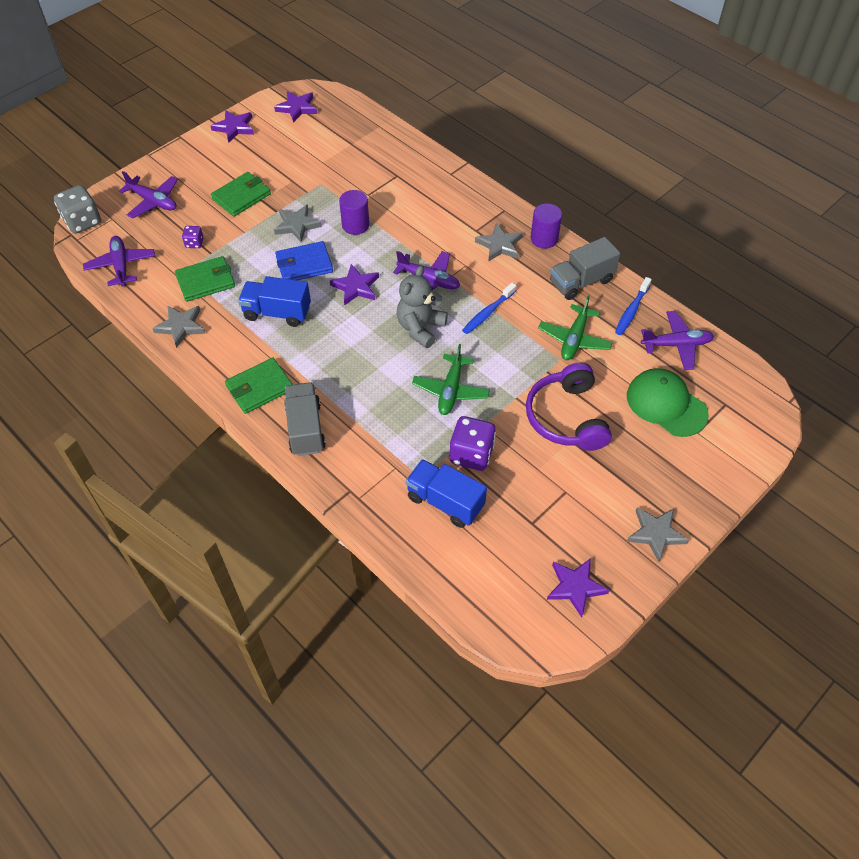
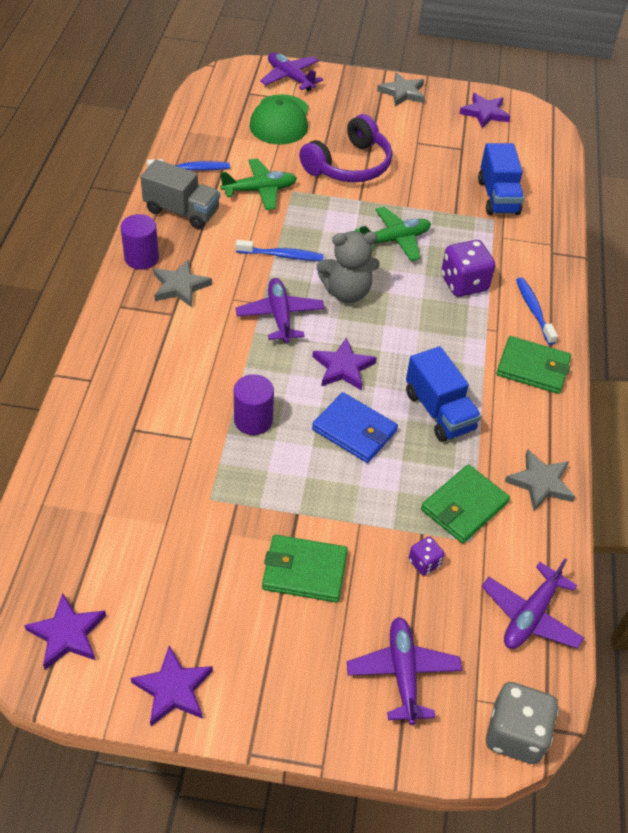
camera: 130 degrees left, 5 degrees down
(206, 281) = (464, 506): green wallet -> green wallet turned 75 degrees counterclockwise
(297, 225) = (302, 476): grey star -> none
(305, 428) = (534, 310): grey truck -> blue toothbrush
(471, 454) = (442, 201): purple dice -> purple dice (464, 283)
(676, 345) = (208, 133): purple plane -> purple plane (290, 78)

